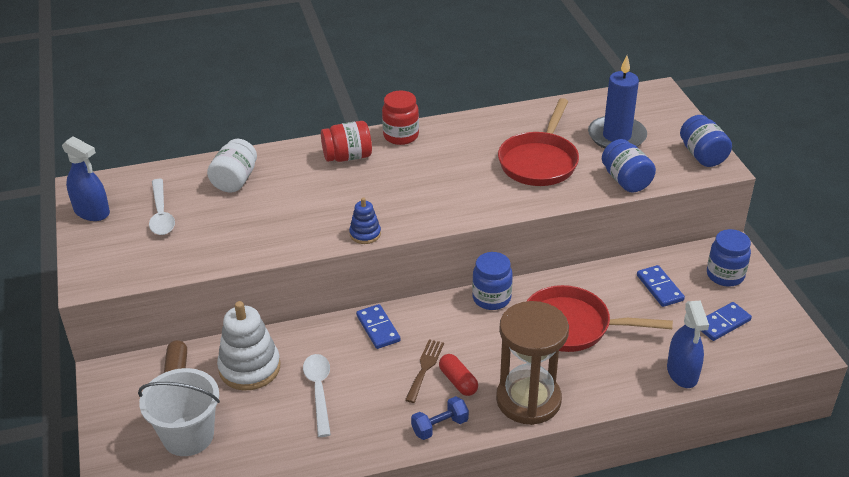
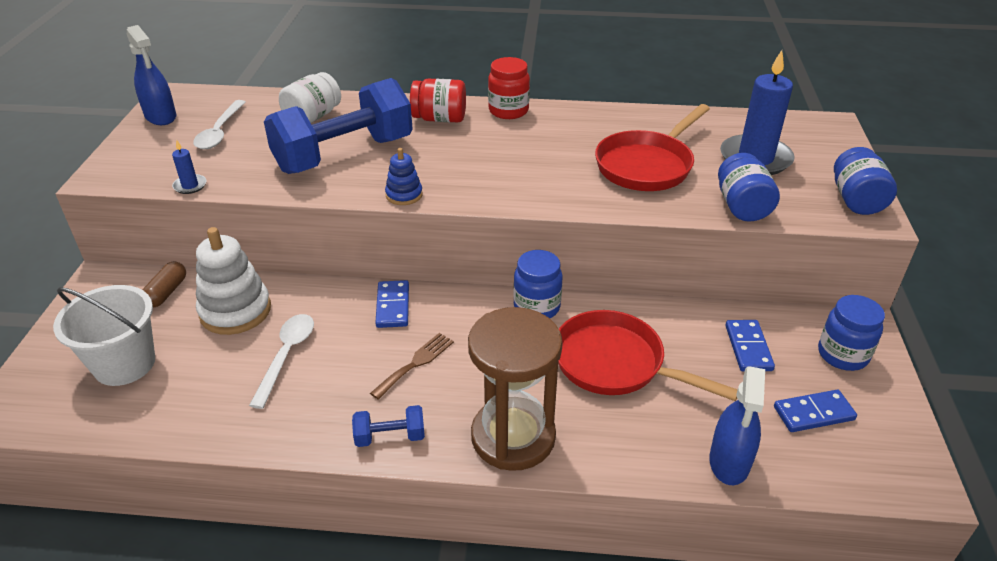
camera: 20 degrees right, 0 degrees up
(177, 270) = (190, 186): none -> blue candle
(289, 210) = (344, 155): none -> blue dumbbell
(458, 381) = (443, 390): red capsule -> none

